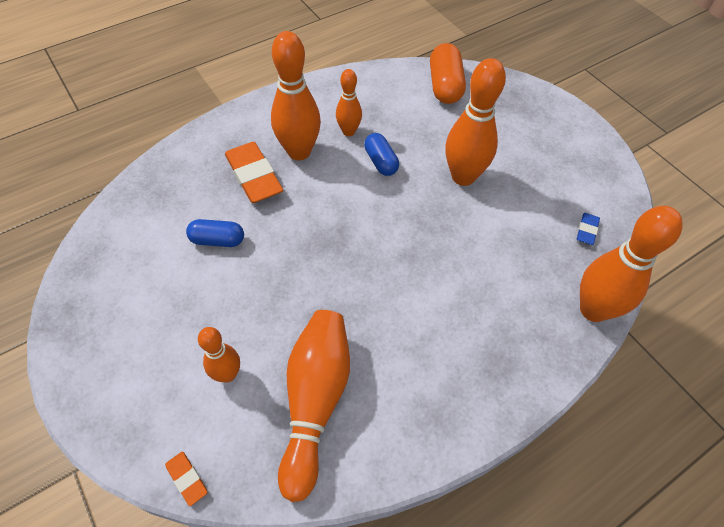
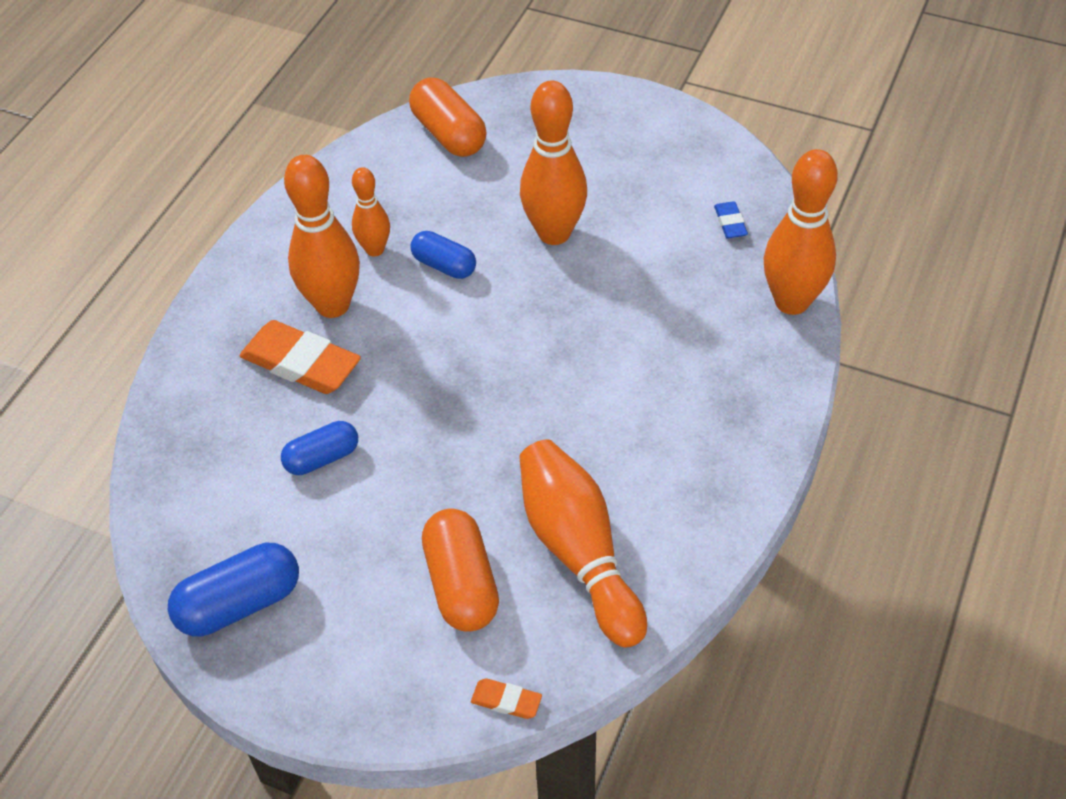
camera: 30 degrees left, 5 degrees down
(99, 302) = (239, 603): none -> blue capsule
(227, 374) = (462, 583): orange bowling pin -> orange capsule

